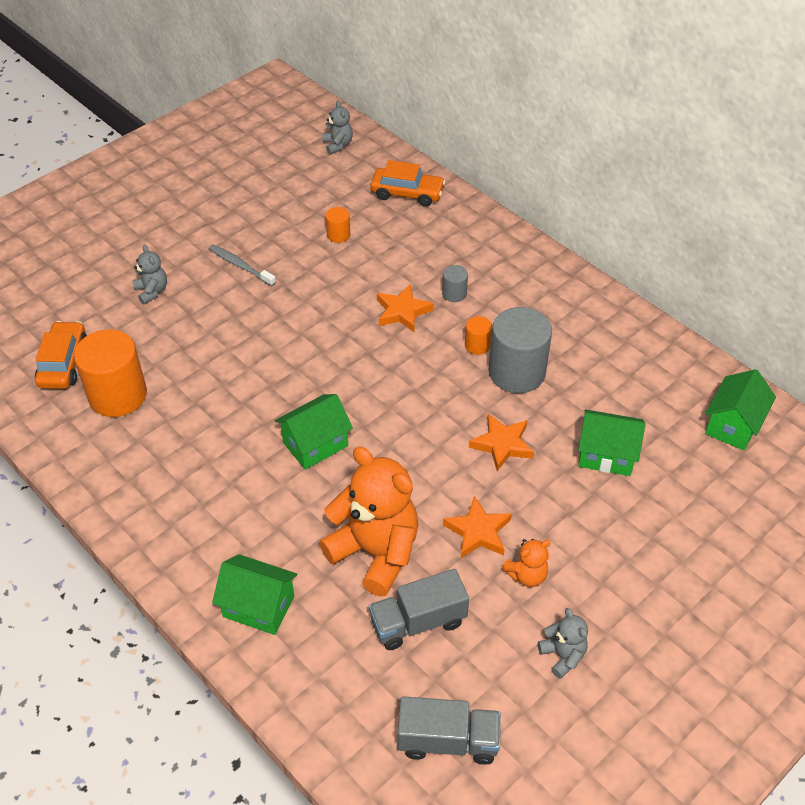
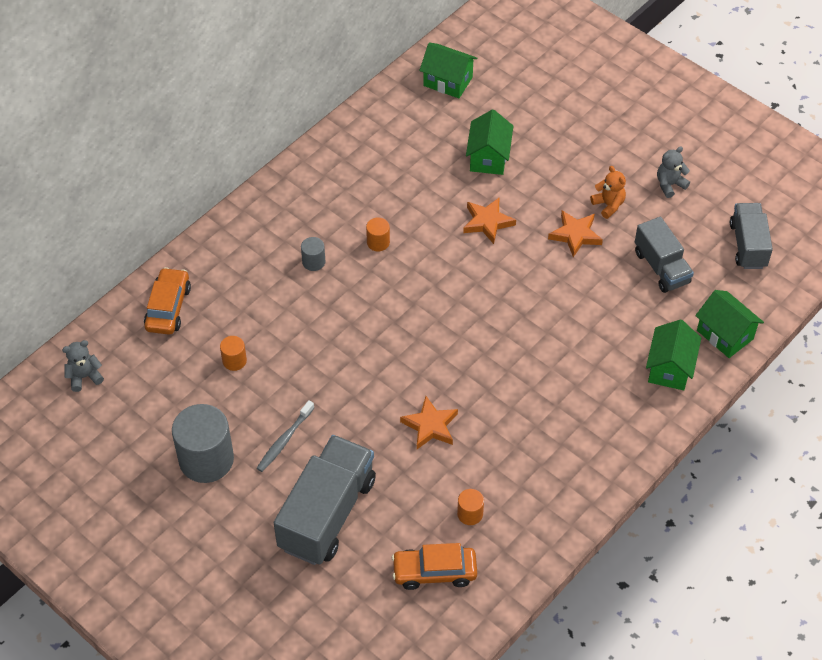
camera: 95 degrees left, 5 degrees up
(118, 395) = (470, 514): orange cylinder -> orange cylinder, size x0.46
(152, 291) = (327, 514): grey teddy bear -> grey truck
(315, 444) = (505, 349): green house -> green house (725, 334)
(375, 552) = (606, 298): orange teddy bear -> none
(402, 311) = (340, 299): orange star -> orange star (430, 426)
(517, 372) = (407, 214): grey cylinder -> grey cylinder (206, 459)

